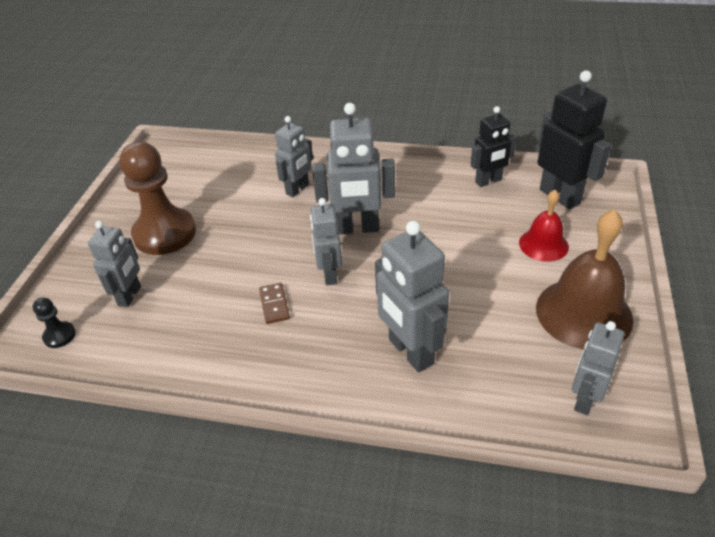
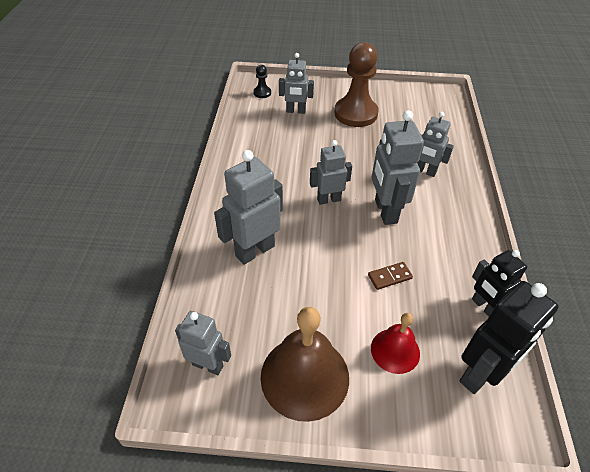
camera: 80 degrees right, 5 degrees up
(274, 305) = (294, 174): brown domino -> brown domino (389, 277)

